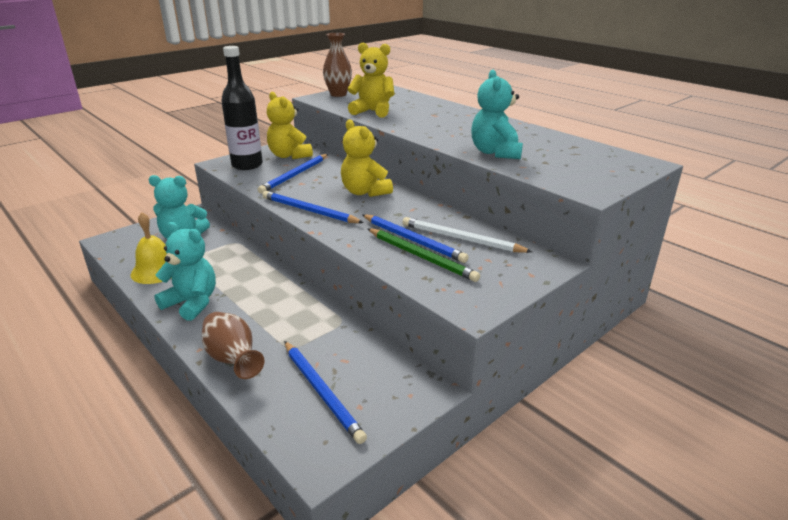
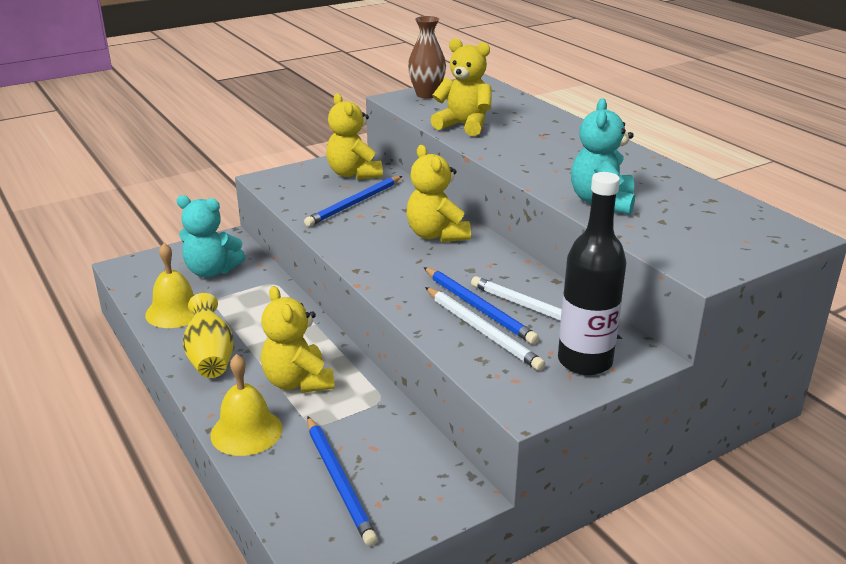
camera: 10 degrees right, 0 degrees up
(192, 303) = (210, 357): turquoise teddy bear -> yellow vase
(233, 359) = (246, 431): brown vase -> yellow bell
(247, 165) = (298, 184): black bottle -> black bottle (585, 361)
(270, 315) = (298, 382): none -> yellow teddy bear
(309, 211) = (361, 256): blue pencil -> none
(421, 256) = (482, 331): green pencil -> white pencil

